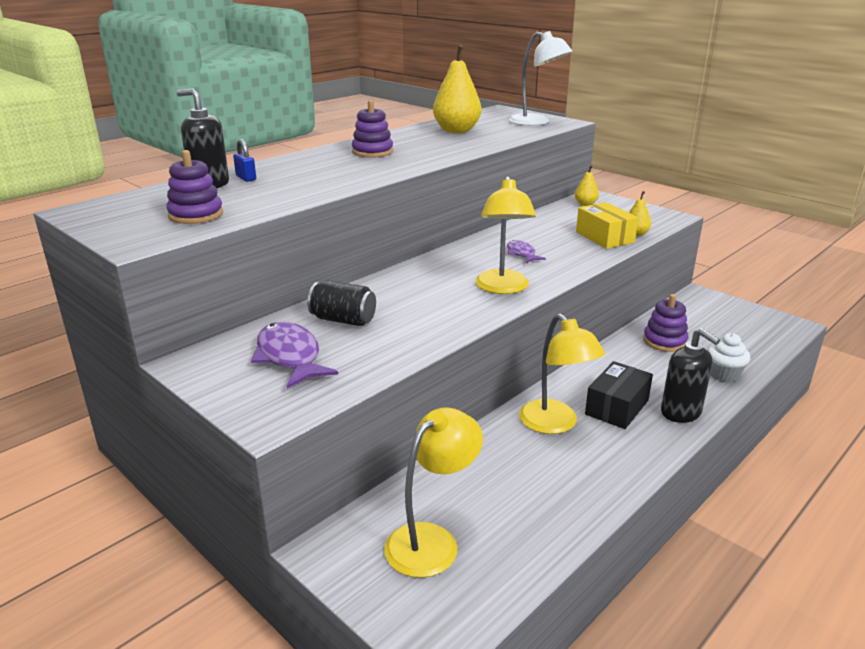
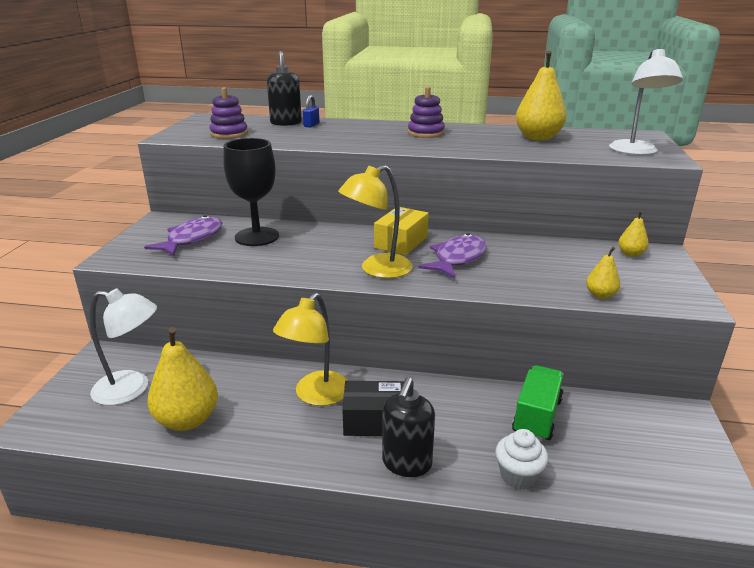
camera: 55 degrees right, 0 degrees up
(343, 320) = (257, 237): black can -> black goblet
(432, 540) = (132, 389): yellow lamp -> white lamp
(521, 254) = (458, 259): purple fish -> purple fish, size x1.77
(529, 512) = (187, 420): none -> yellow pear
(604, 237) = (561, 282): yellow box -> yellow box (401, 242)
(664, 341) = (537, 416): purple stacking toy -> green truck

